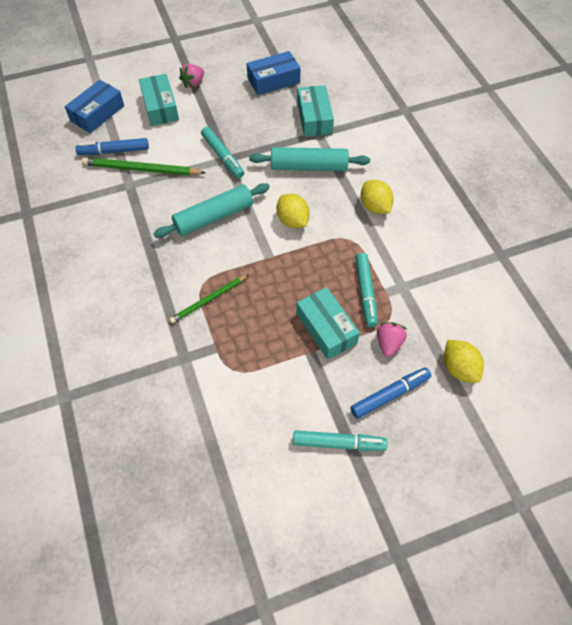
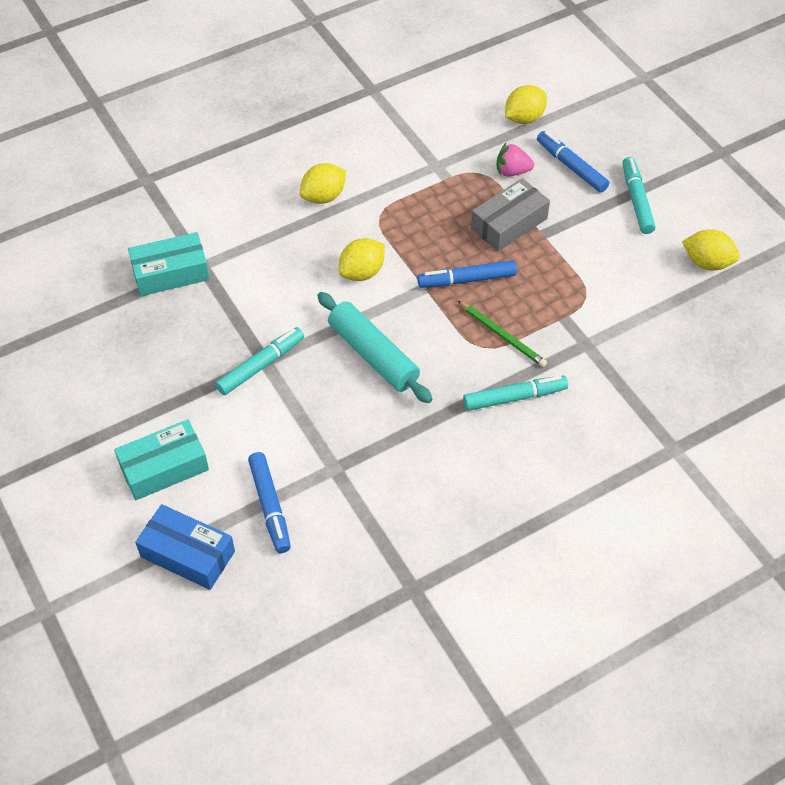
camera: 100 degrees left, 5 degrees down
(141, 169) = (302, 460): green pencil -> none
(193, 83) = (105, 434): pink strawberry -> none
(248, 487) = (707, 263): none -> yellow lemon
(270, 286) = (467, 280): none -> blue marker
(273, 80) = (92, 331): blue box -> none
(309, 166) = (266, 268): turquoise rolling pin -> none
(326, 328) = (509, 223): turquoise box -> grey box
(365, 292) = (452, 195): turquoise marker -> turquoise marker (514, 397)

